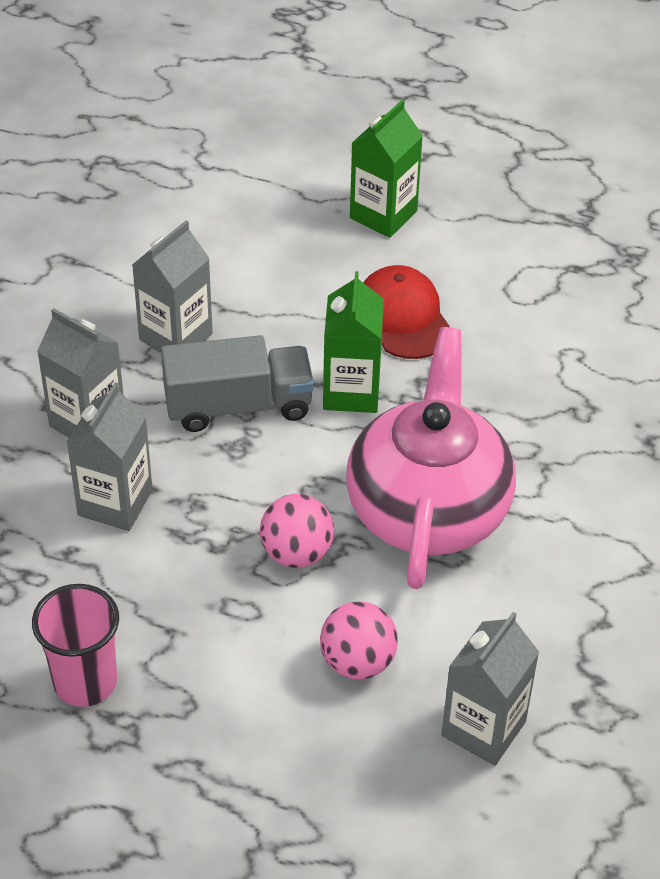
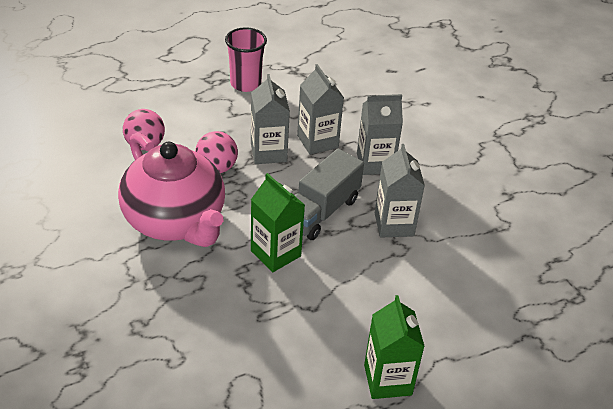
camera: 135 degrees right, 5 degrees down
(403, 316) = (297, 315): red cap -> none
(483, 728) = (66, 152): grey carton -> grey carton (268, 152)

